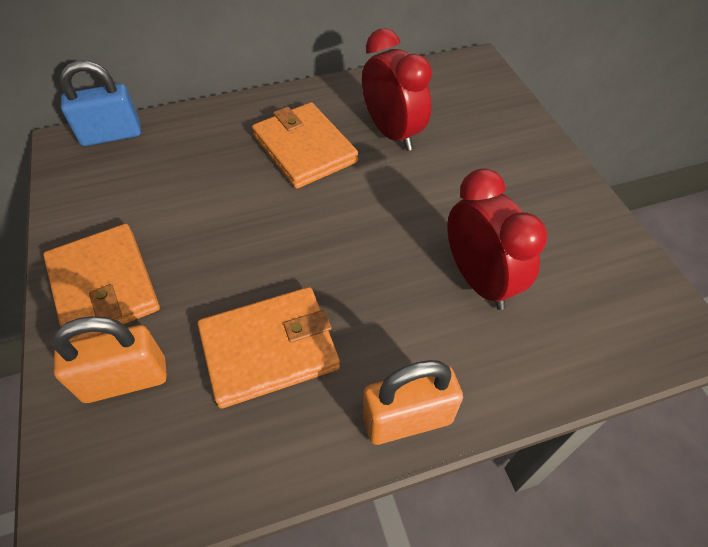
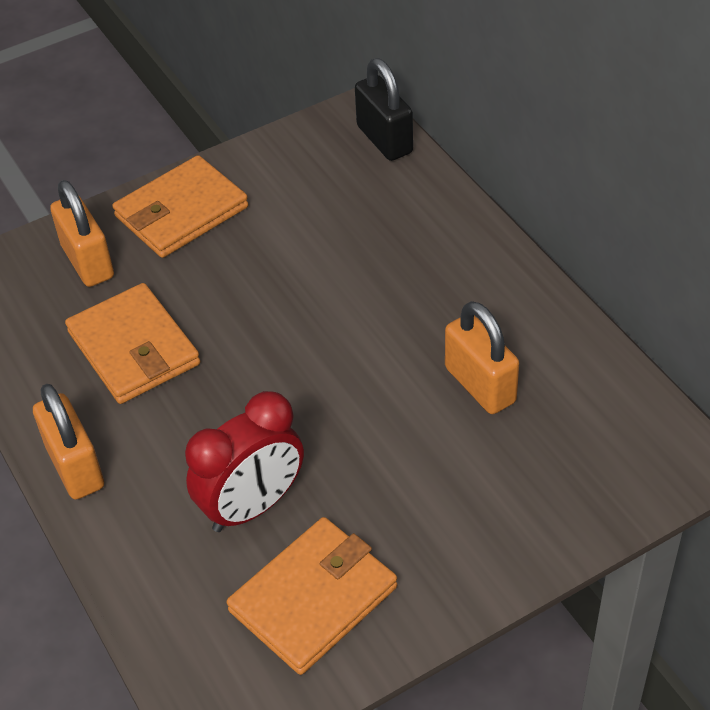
camera: 80 degrees right, 5 degrees down
(111, 135) = (384, 139): blue padlock -> black padlock
(304, 149) = (419, 306): orange wallet -> orange wallet (313, 599)
(392, 133) = (480, 385): red clock -> orange padlock

